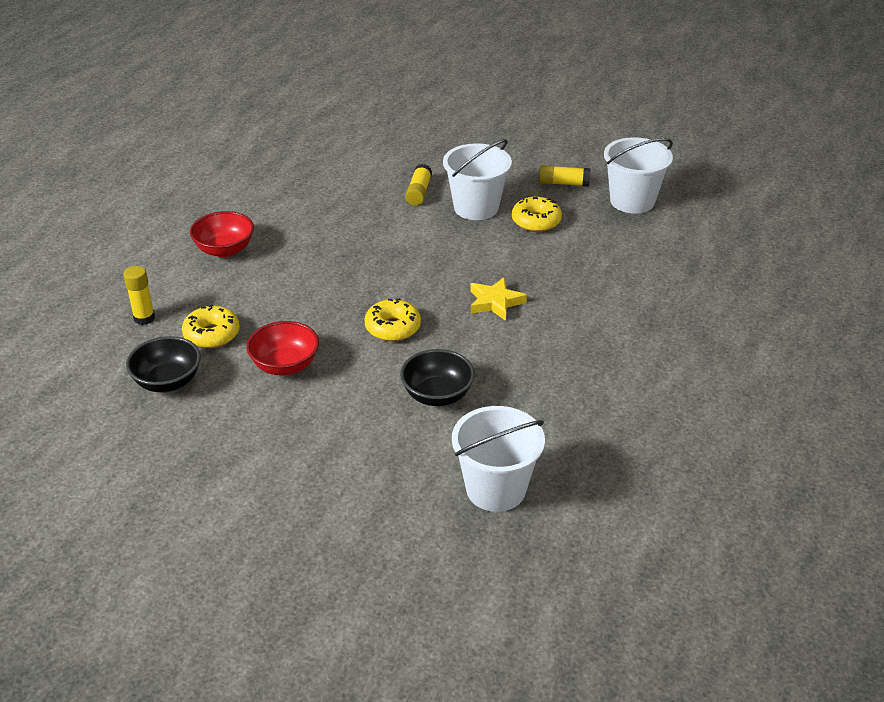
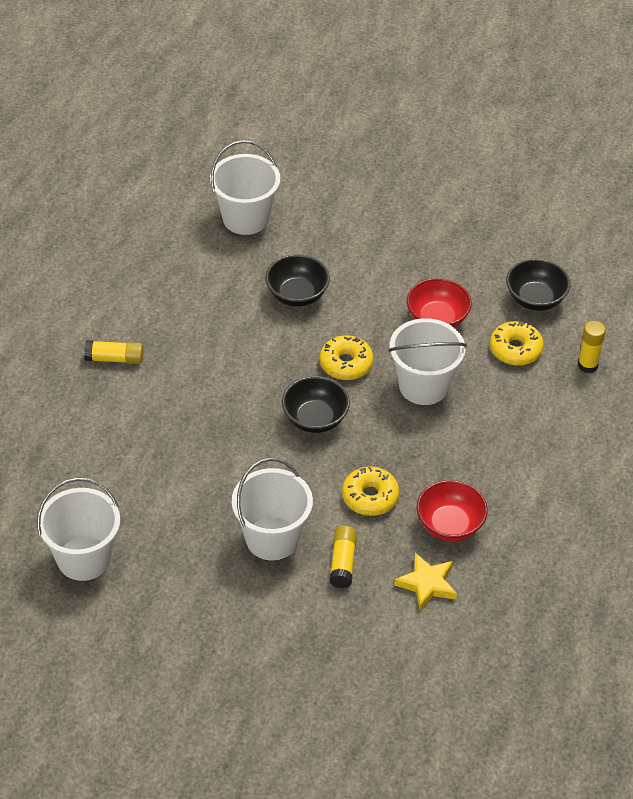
camera: 175 degrees right, 10 degrees up
(225, 250) = (543, 458): red bowl -> red bowl (450, 525)
(318, 307) = (423, 386): none -> white bucket
(430, 284) = (315, 419): none -> black bowl
(495, 302) = (248, 398): yellow star -> yellow star (427, 584)
(536, 221) = (202, 518): yellow donut -> yellow donut (370, 497)
(563, 183) = (164, 588): yellow glue stick -> yellow glue stick (114, 359)

